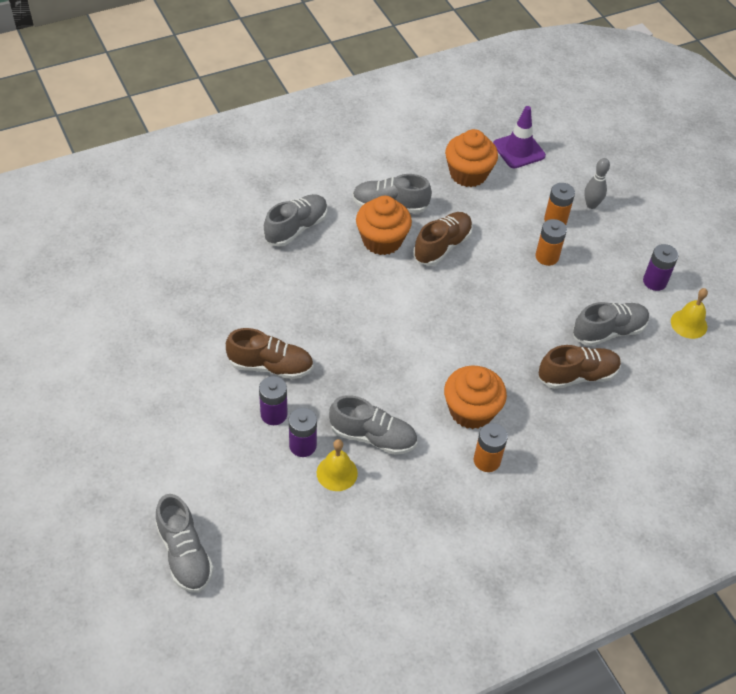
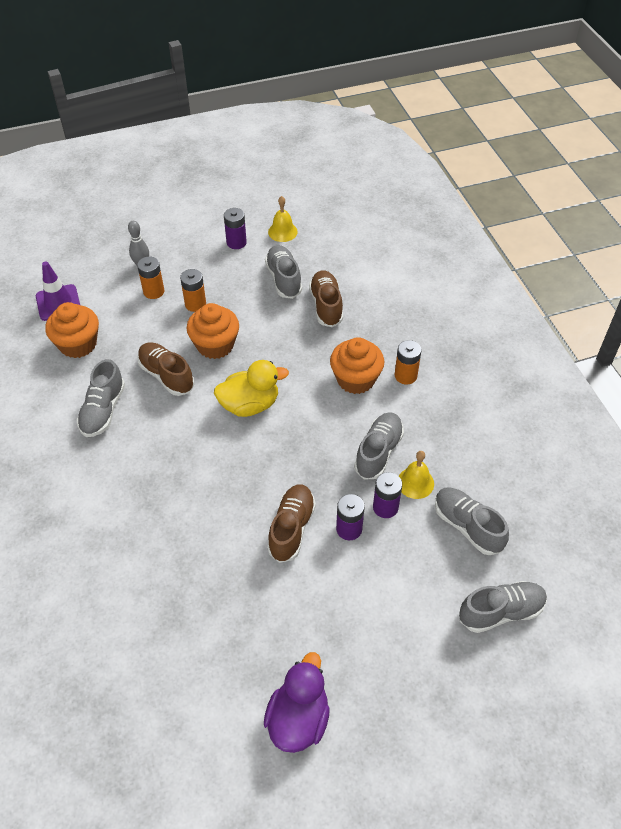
camera: 80 degrees left, 0 degrees up
(79, 386) = (298, 719): none -> purple duck
(296, 228) = (113, 494): grey shoe -> grey shoe (467, 526)
(382, 240) = (148, 422): orange cupcake -> orange cupcake (215, 345)
(417, 318) = (250, 405): none -> yellow duck

